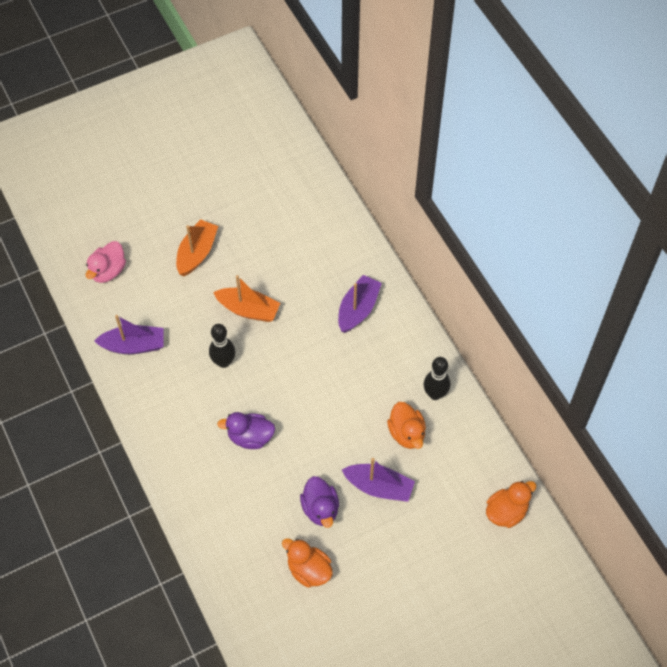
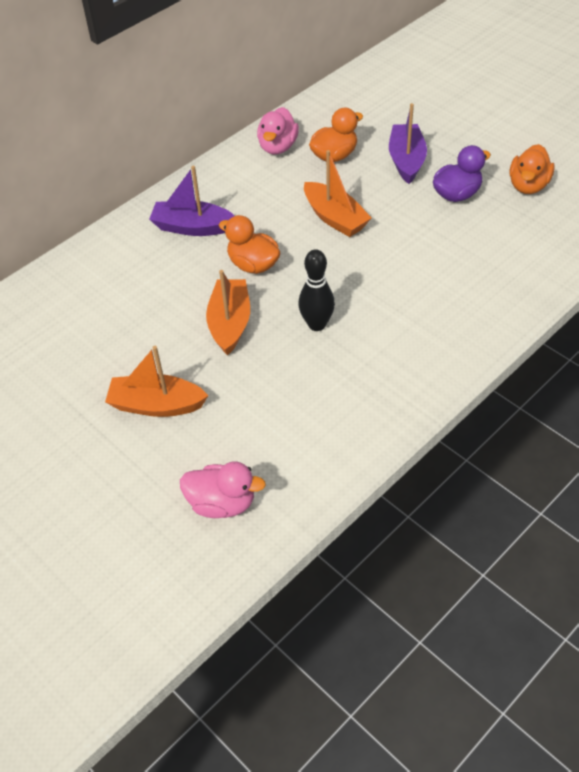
camera: 105 degrees left, 10 degrees down
(134, 345) = (334, 426): purple boat -> none
(250, 437) = (405, 271): purple duck -> none
(328, 409) = (335, 218): none -> orange boat
(435, 394) = (278, 147): black bowling pin -> pink duck
(506, 512) = (382, 79): orange duck -> orange duck (253, 265)

